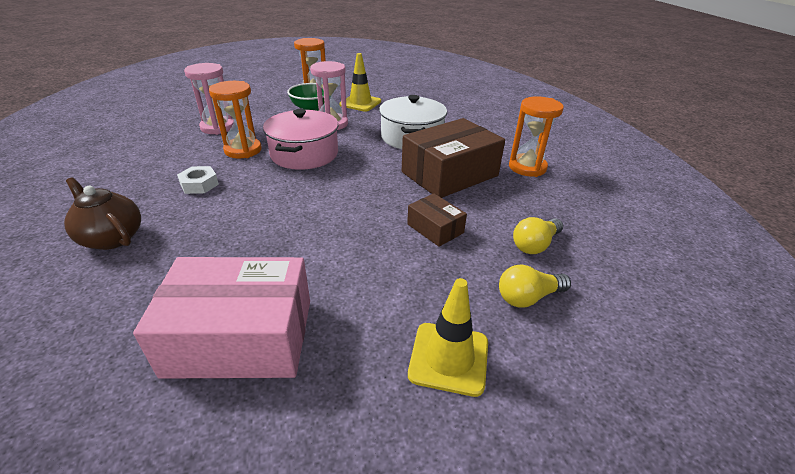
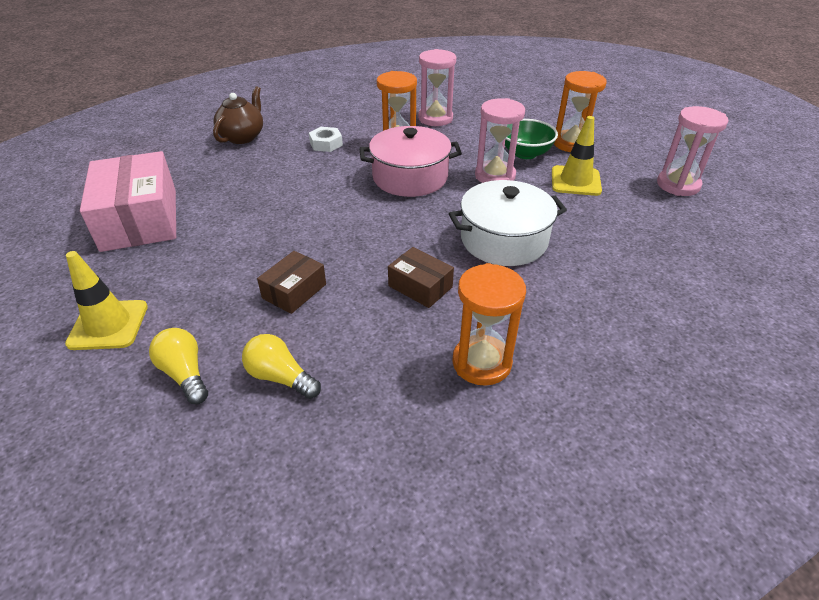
camera: 75 degrees right, 5 degrees up
(386, 81) = (678, 185): none -> pink hourglass
(449, 174) = (420, 286): brown box -> brown box, size x0.49

